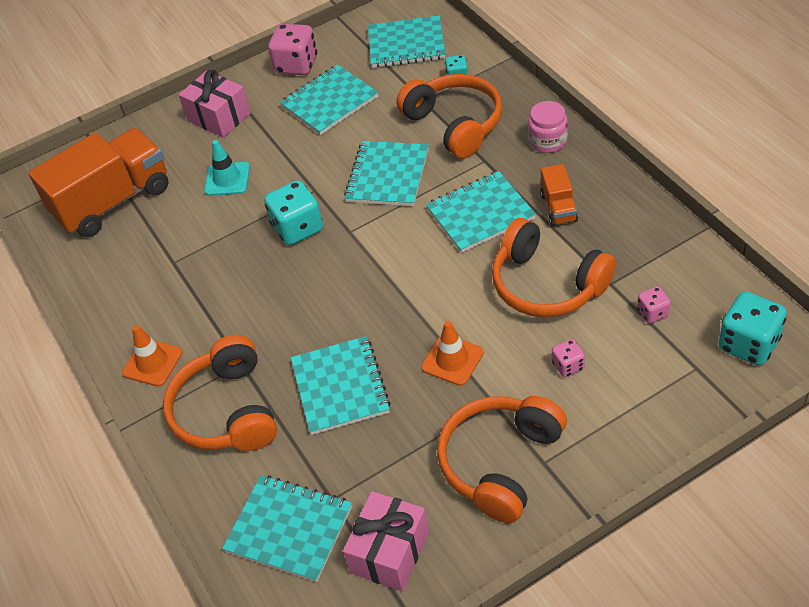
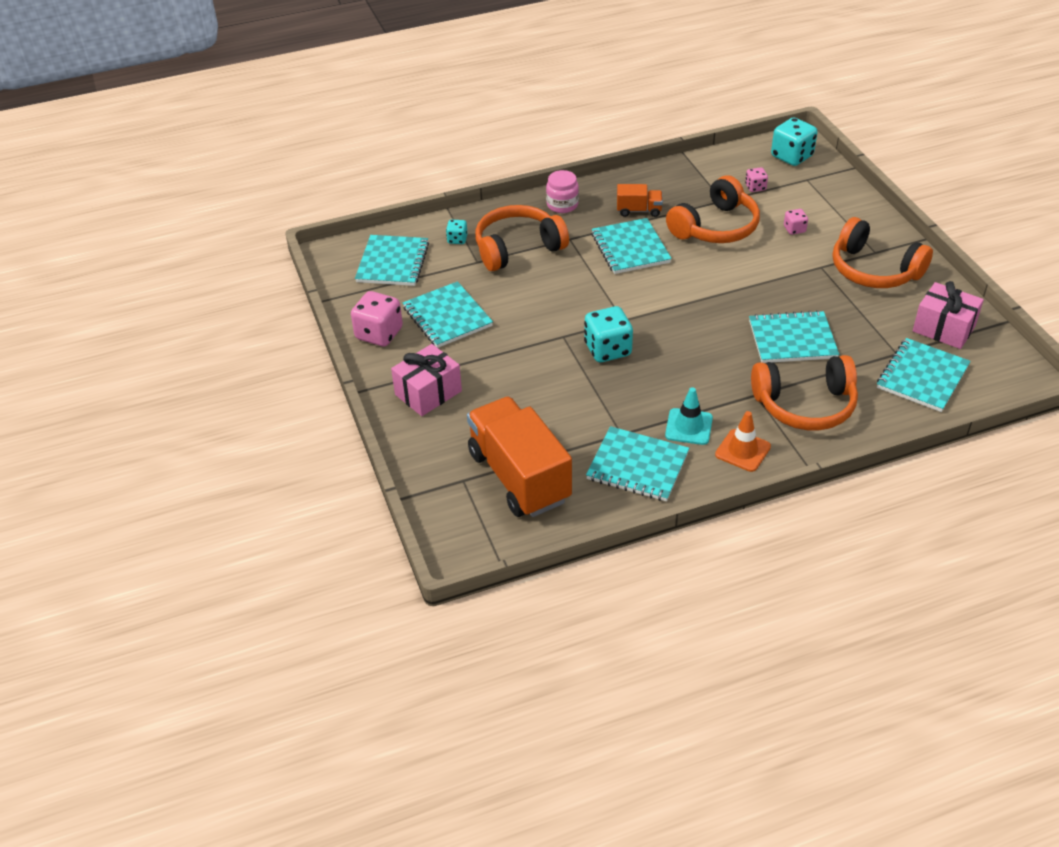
camera: 85 degrees left, 5 degrees down
(227, 179) = (523, 391): turquoise traffic cone -> turquoise traffic cone (688, 427)
(388, 176) = (564, 291): turquoise notebook -> turquoise notebook (637, 466)
(452, 360) = (777, 280): orange traffic cone -> none

